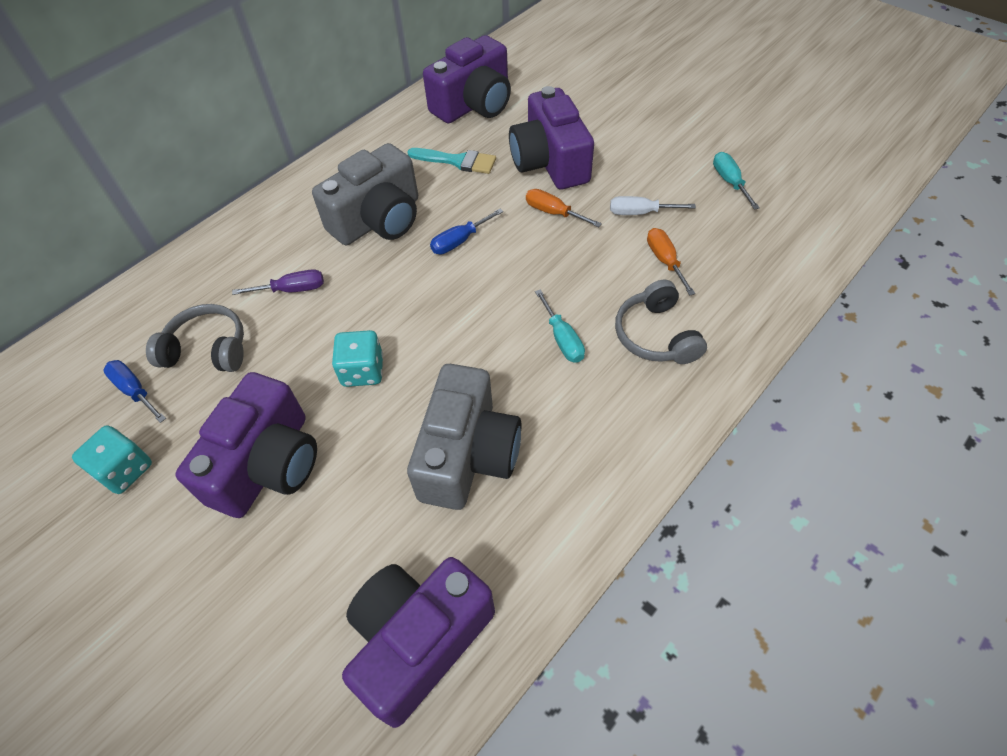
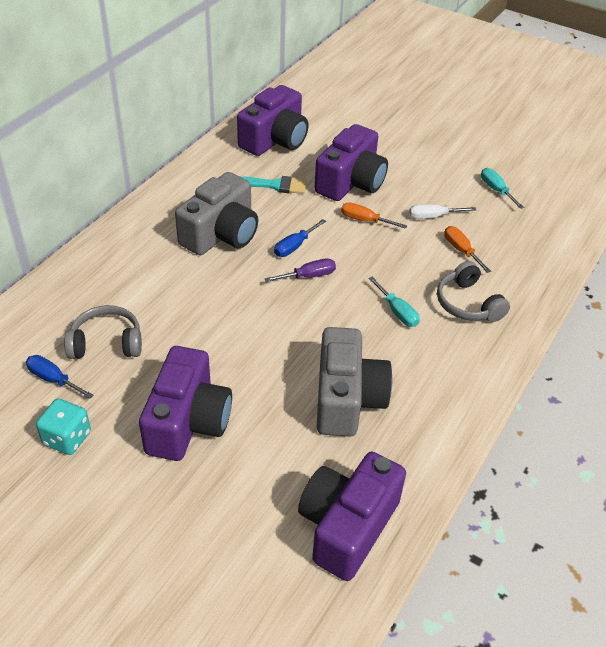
camera: 15 degrees left, 10 degrees down
(292, 290) = (165, 292): purple screwdriver -> purple screwdriver (309, 276)
(362, 371) = (244, 348): turquoise dice -> none
(550, 162) = (351, 182): purple camera -> purple camera turned 120 degrees counterclockwise

